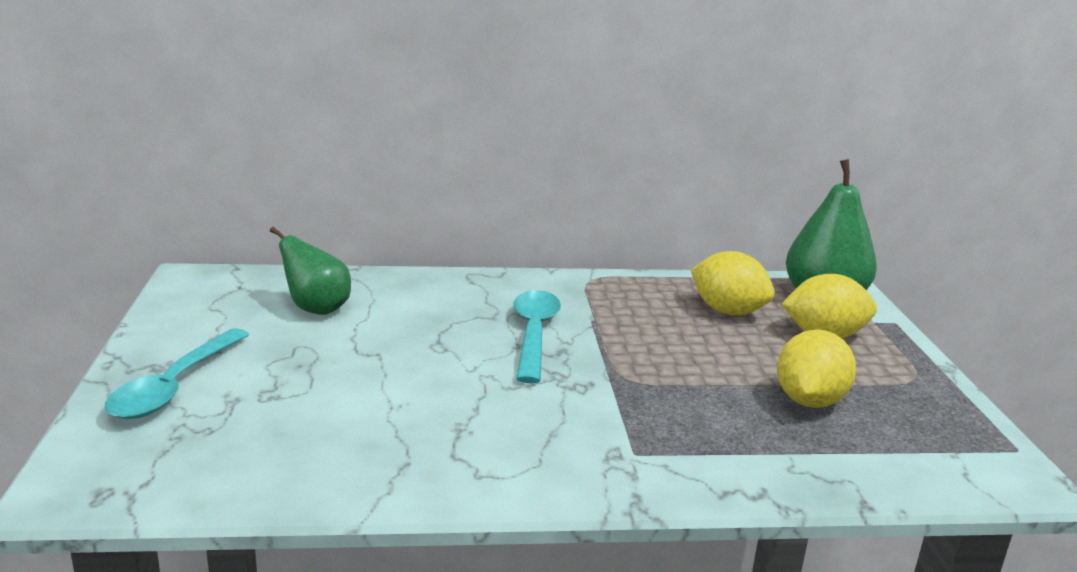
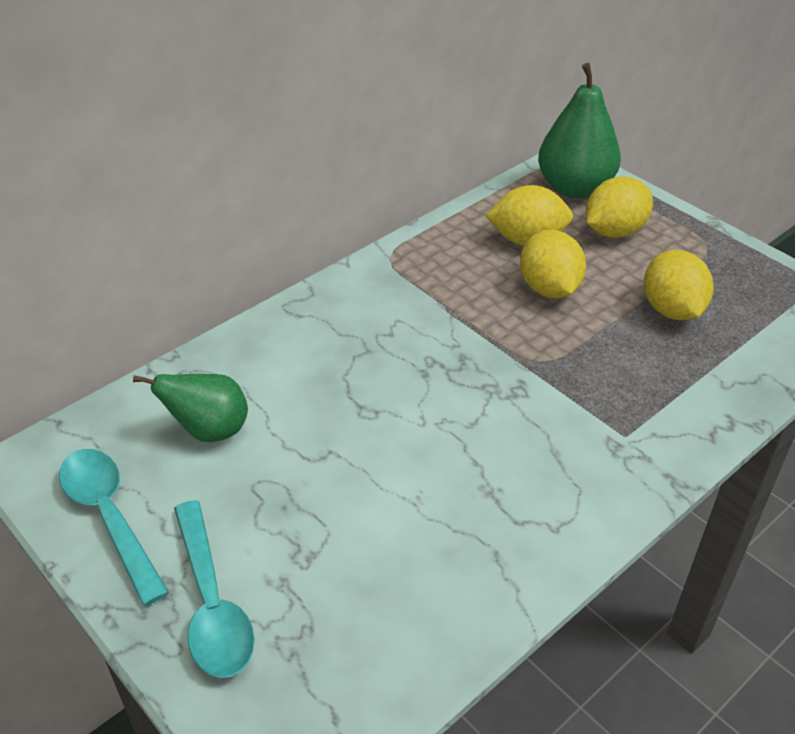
camera: 35 degrees left, 20 degrees up
(534, 334) = (422, 352): turquoise spoon -> turquoise spoon (110, 517)
(703, 344) = (549, 288): none -> yellow lemon

